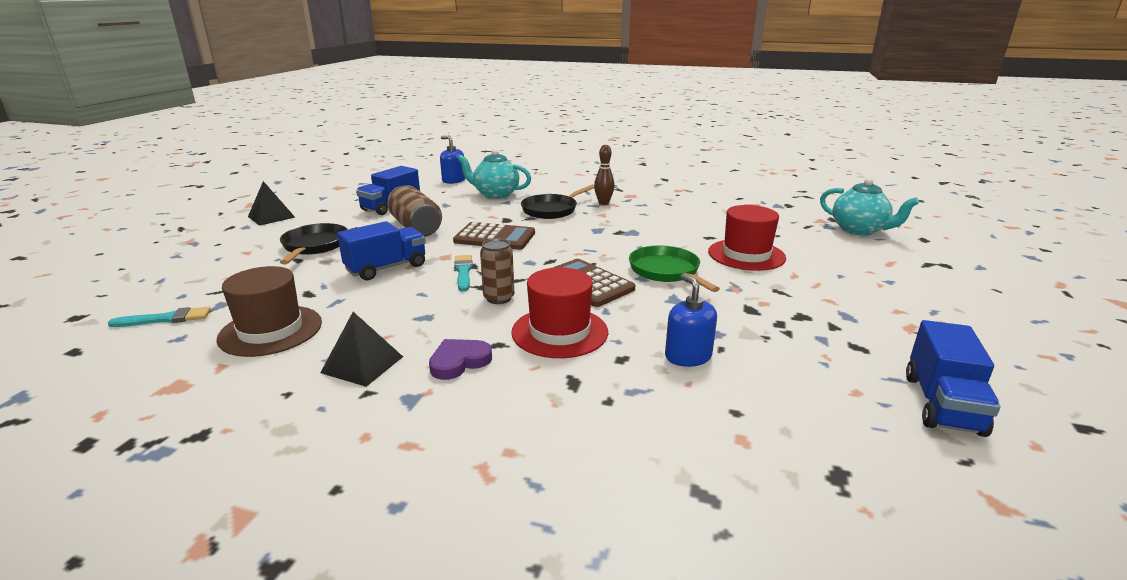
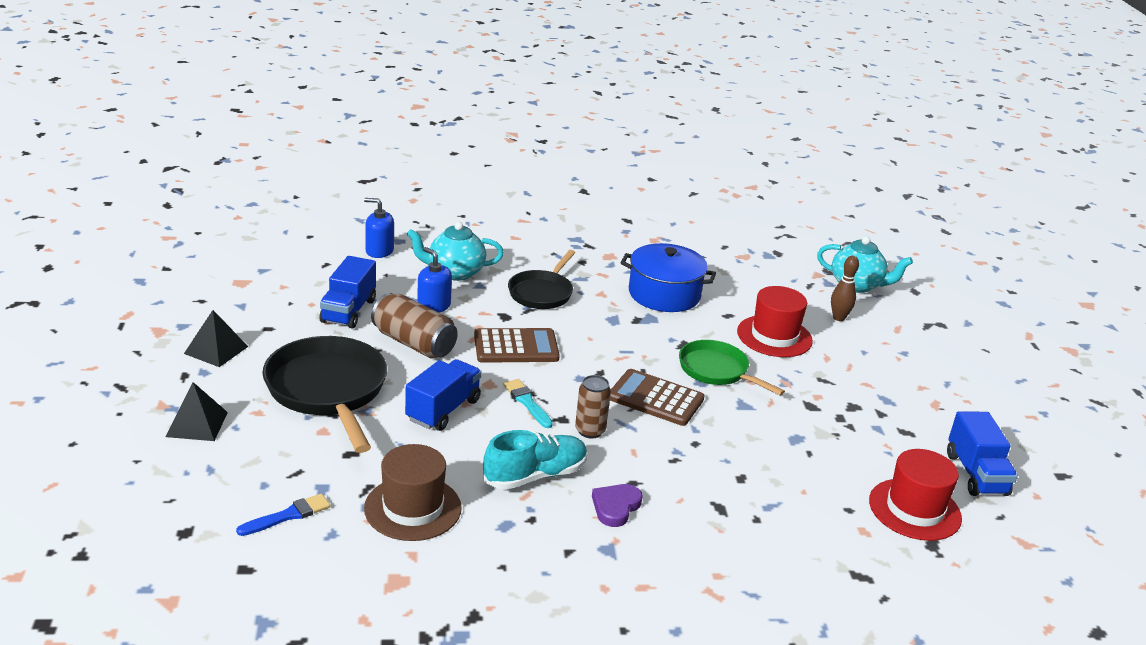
camera: 25 degrees left, 5 degrees up
(166, 319) = (288, 515): turquoise brush -> blue brush
(314, 246) = (328, 391): black pan -> black pan, size x1.61
(362, 364) = (536, 526): black pyramid -> black pyramid (196, 424)
(409, 323) = (535, 475): none -> turquoise shoe
(559, 332) = (673, 460): red hat -> red hat (914, 509)
(603, 203) = (589, 274): brown bowling pin -> brown bowling pin (838, 318)
(658, 219) = (664, 294): none -> blue pot
(688, 356) = (789, 465): blue soap dispenser -> blue soap dispenser (433, 306)

